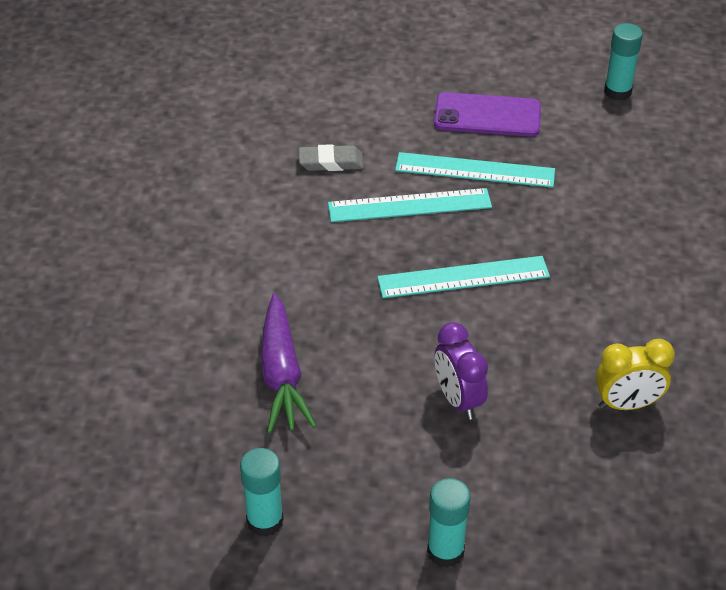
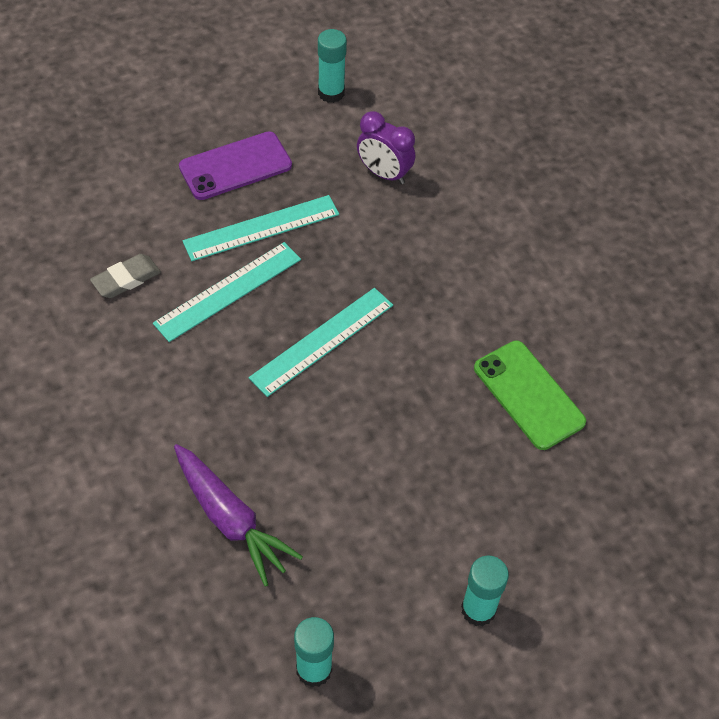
camera: 35 degrees left, 10 degrees up
(458, 399) = (396, 462): purple clock -> purple clock (384, 174)
(627, 404) = (529, 395): yellow clock -> green phone

